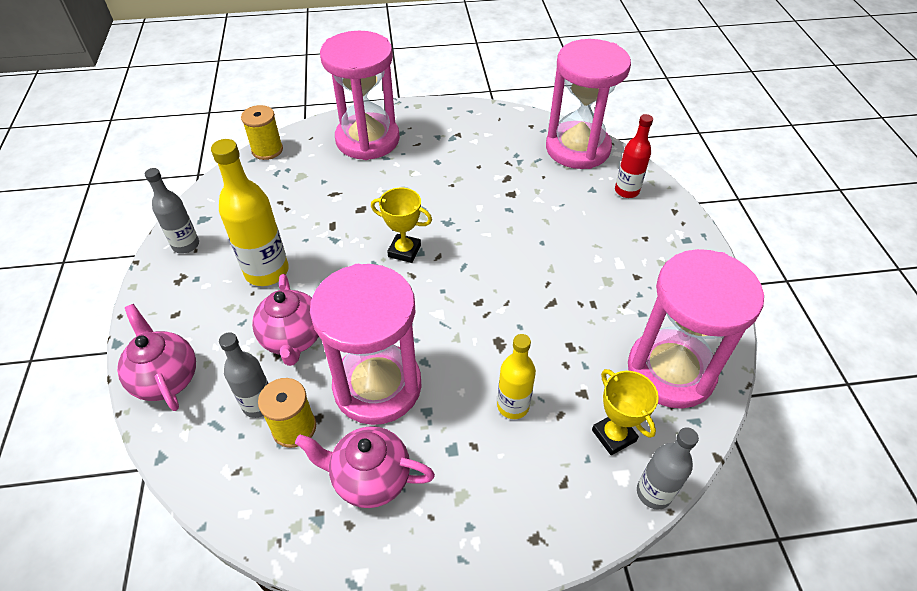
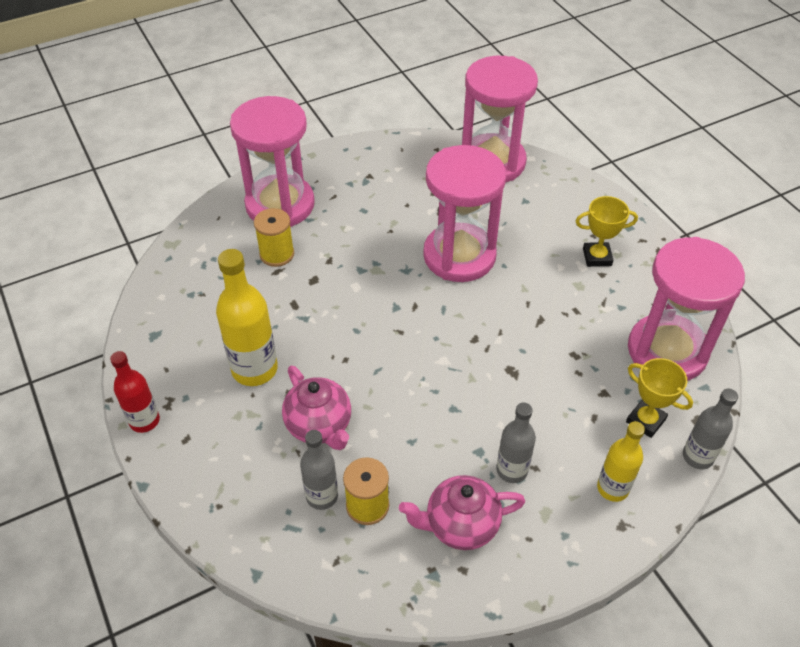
camera: 20 degrees left, 0 degrees up
(166, 378) = (216, 502): pink teapot -> none
(186, 245) = (153, 367): grey bottle -> grey bottle (512, 470)
(267, 150) = (179, 243): yellow spool -> yellow spool (277, 254)
(377, 386) = (423, 444): pink hourglass -> pink hourglass (459, 256)
(404, 251) = (380, 310): yellow trophy -> yellow trophy (597, 257)
(513, 406) = (551, 423): yellow bottle -> yellow bottle (612, 488)
(626, 191) = (556, 194): red bottle -> red bottle (144, 421)

